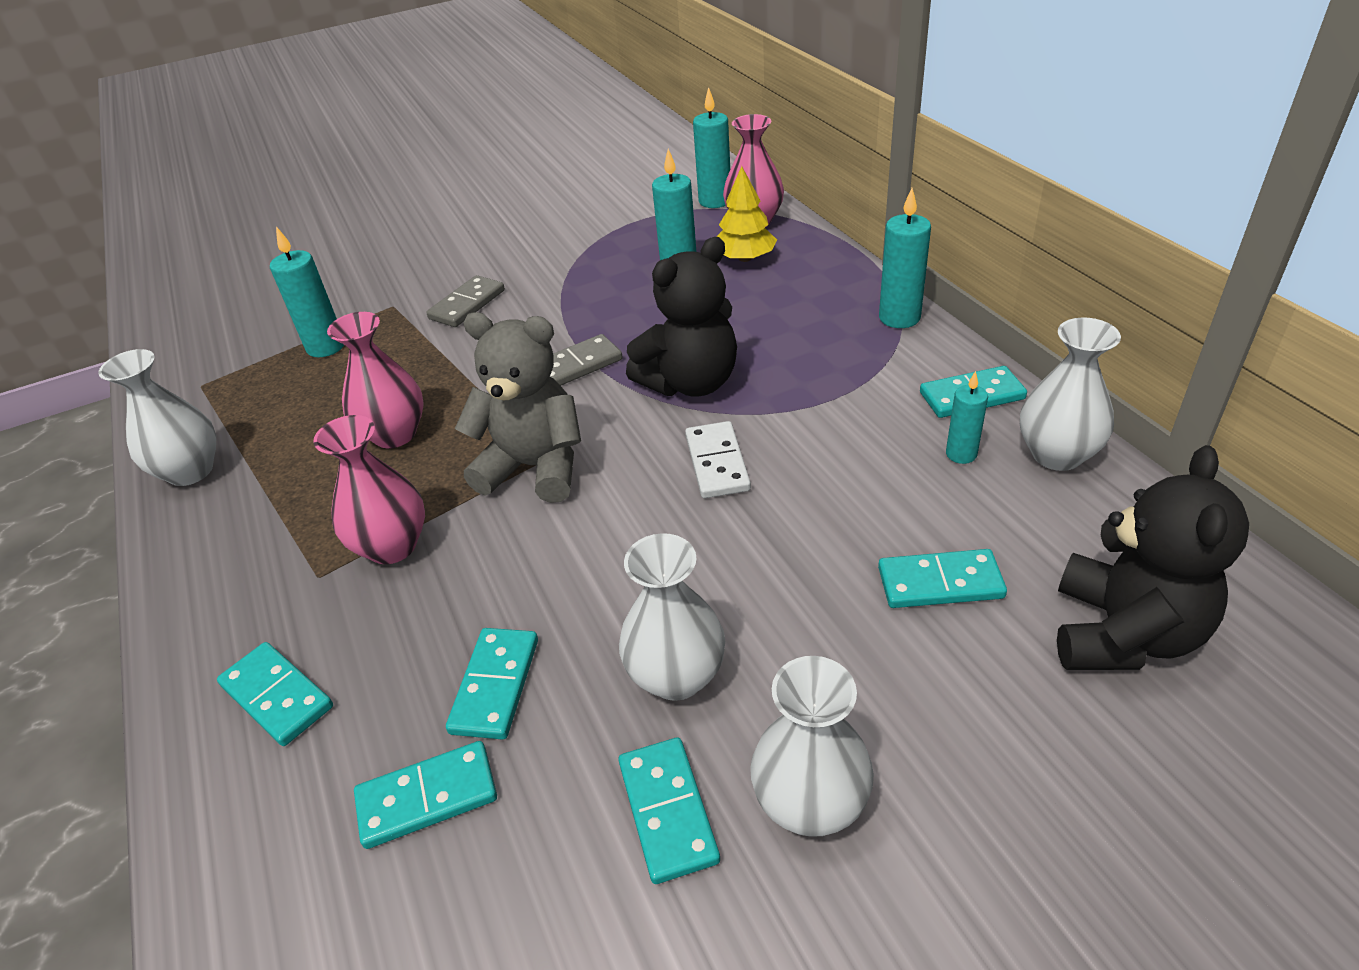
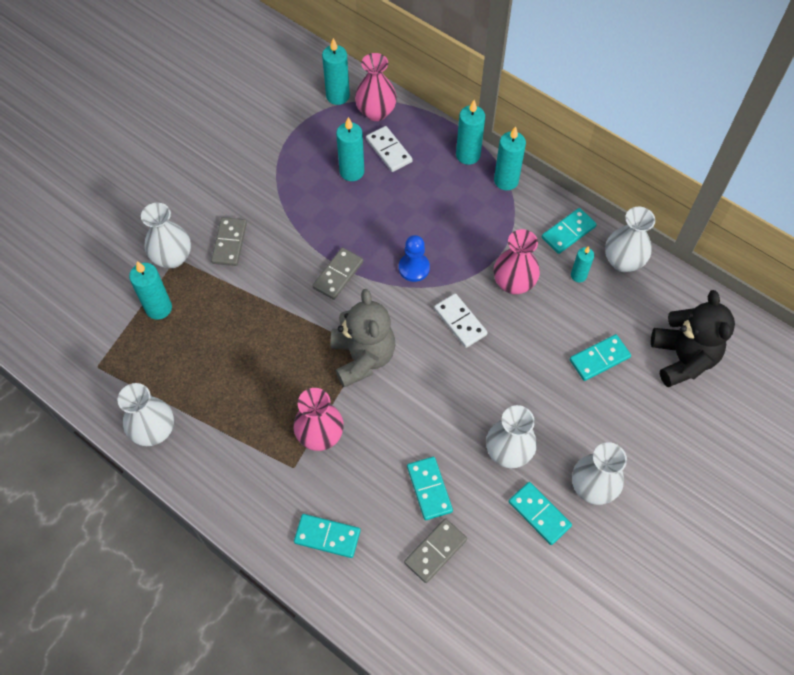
camera: 30 degrees left, 20 degrees up
(389, 304) = (172, 257): none -> white vase
(395, 434) = (262, 362): pink vase -> pink vase (513, 283)
(427, 797) = (435, 551): turquoise domino -> grey domino
(534, 467) = (363, 357): grey teddy bear -> grey teddy bear turned 90 degrees clockwise
(690, 383) = (414, 268): black teddy bear -> blue pawn
(745, 258) = (389, 150): yellow tree -> white domino
(856, 282) = (468, 155): none -> turquoise candle

